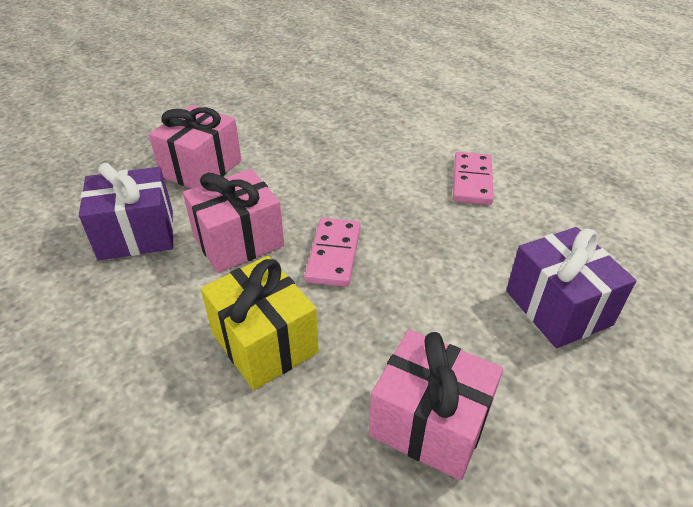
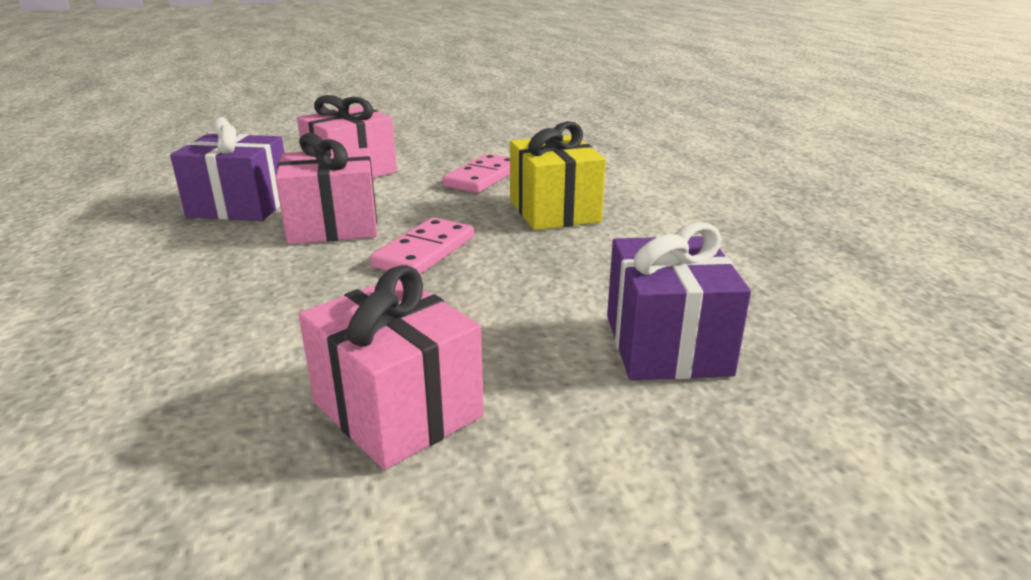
camera: 20 degrees right, 15 degrees down
(264, 342) = (279, 303): yellow gift -> yellow gift (554, 211)
(472, 181) = (648, 222): pink domino -> pink domino (482, 177)

